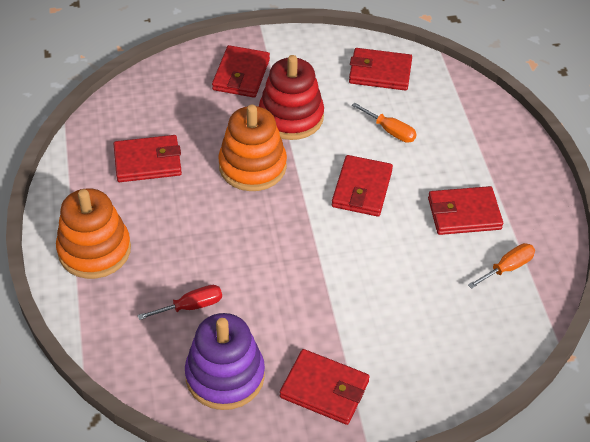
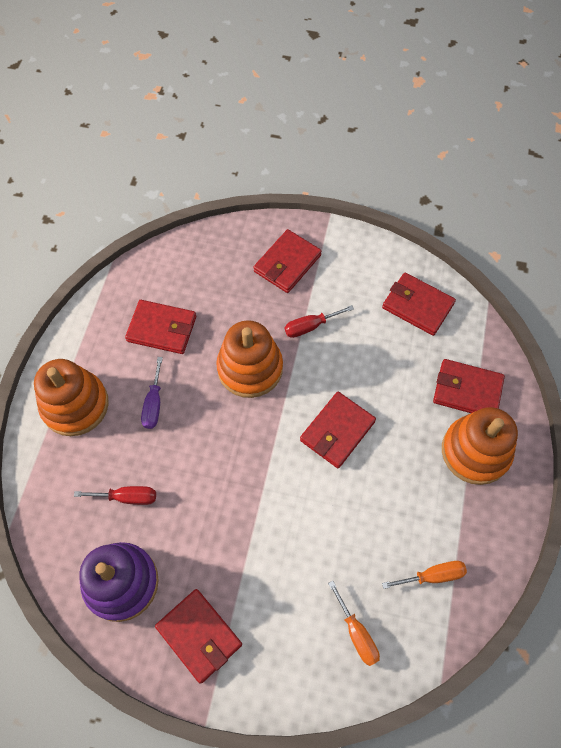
camera: 25 degrees right, 15 degrees up
(174, 224) = (154, 404): none -> purple screwdriver
(291, 117) = (310, 326): red stacking toy -> red screwdriver
(390, 131) = (395, 376): orange screwdriver -> orange screwdriver (356, 633)
(464, 213) = (420, 497): red wallet -> red wallet (467, 390)
(491, 164) = (475, 451): none -> orange stacking toy

